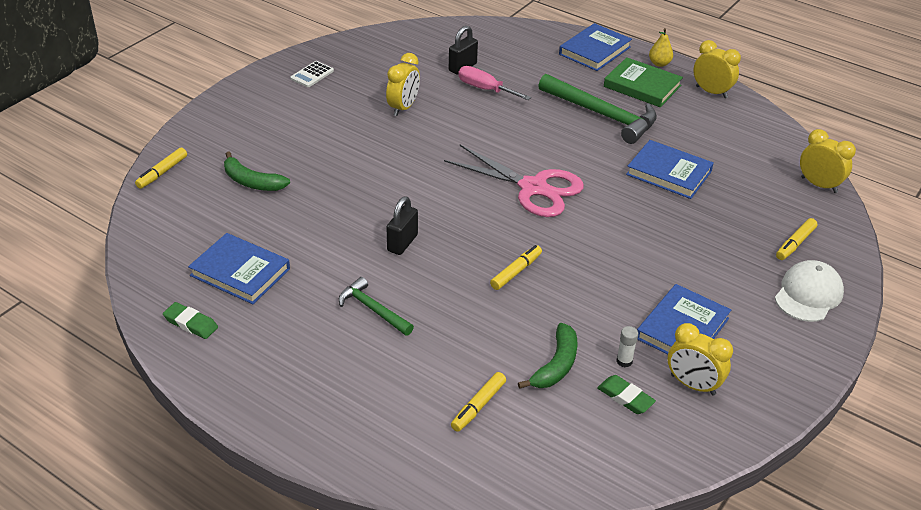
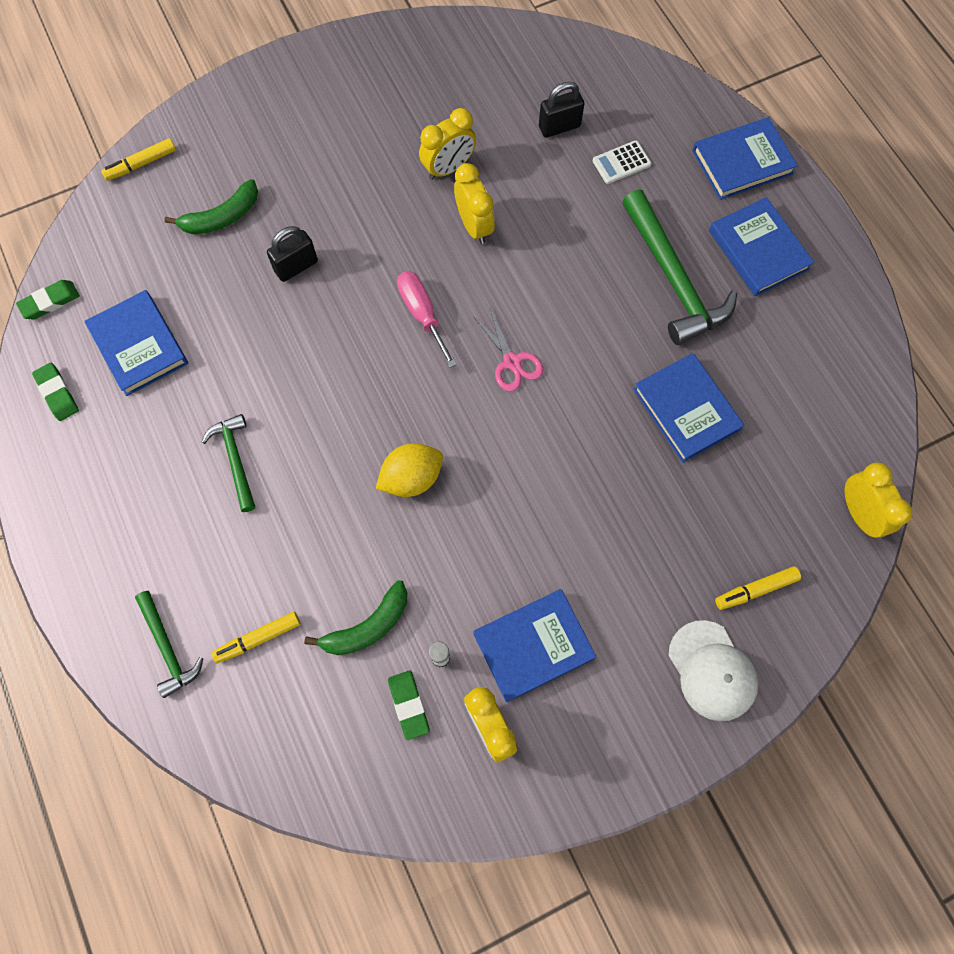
camera: 30 degrees right, 30 degrees up
(142, 272) = (50, 302): none -> green eraser
(251, 181) = (221, 217): green banana -> green banana turned 90 degrees counterclockwise
(312, 75) = (380, 70): white calculator -> white calculator (621, 163)
(402, 243) = (320, 380): black padlock -> black padlock (296, 266)
(409, 442) = (168, 648): none -> green hammer
(485, 89) = (562, 176): pink screwdriver -> pink screwdriver (422, 314)
(516, 272) = (411, 478): yellow marker -> yellow lemon
(533, 188) = (512, 362): pink scissors -> pink scissors, size x0.53
(642, 86) = (758, 250): green book -> blue book
(659, 64) = (809, 219): yellow pear -> none
(711, 92) = (840, 297): yellow clock -> yellow clock (474, 226)
(808, 294) = (712, 671): white cap -> white cap turned 90 degrees clockwise

